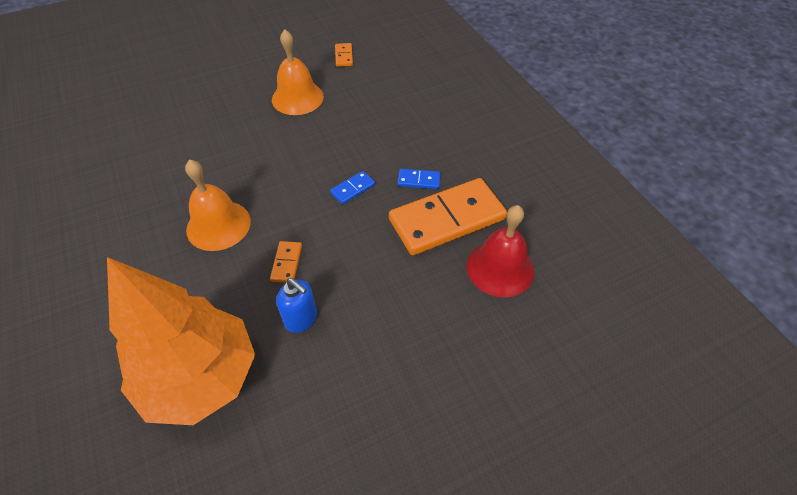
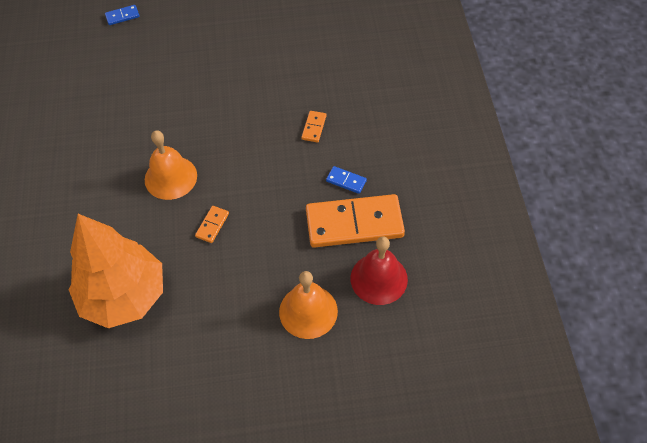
camera: 20 degrees right, 5 degrees up
(297, 98) = (273, 70): orange bell -> orange bell (308, 311)
(301, 319) = (208, 274): blue soap dispenser -> none
(344, 56) = (330, 34): orange domino -> orange domino (314, 127)
(353, 189) = (287, 174): blue domino -> blue domino (122, 16)

